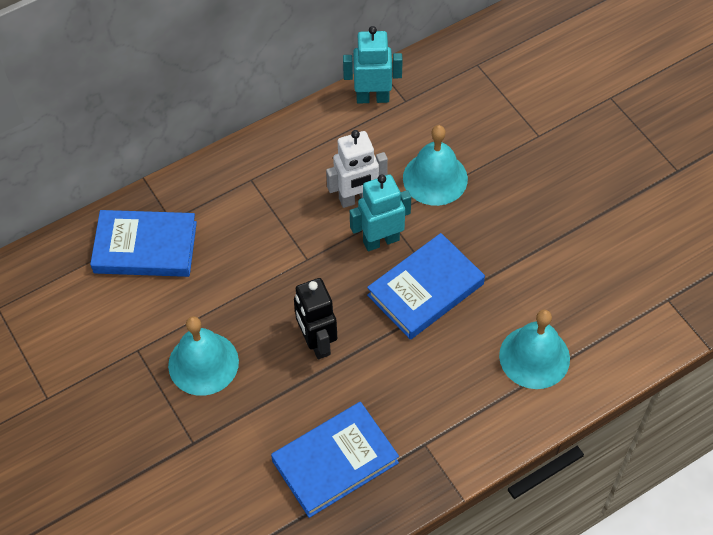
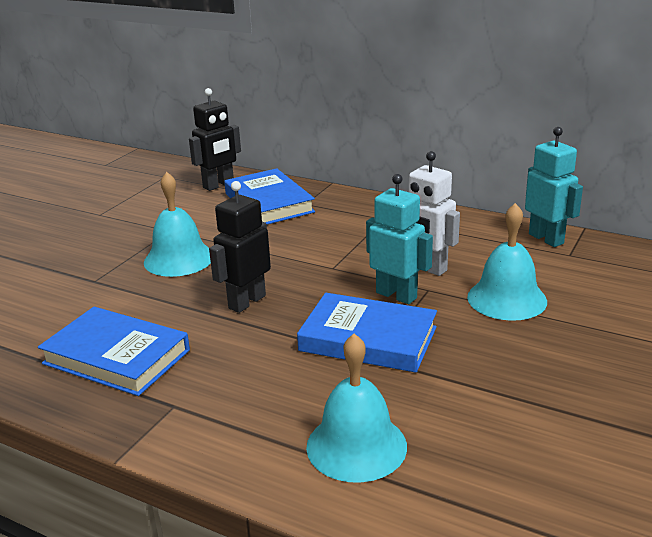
camera: 60 degrees right, 30 degrees down
(66, 270) = (218, 185): none -> black robot

